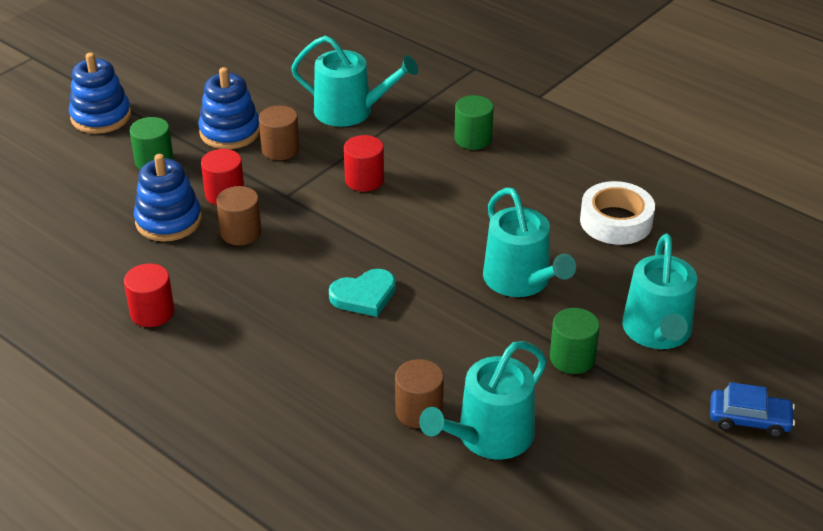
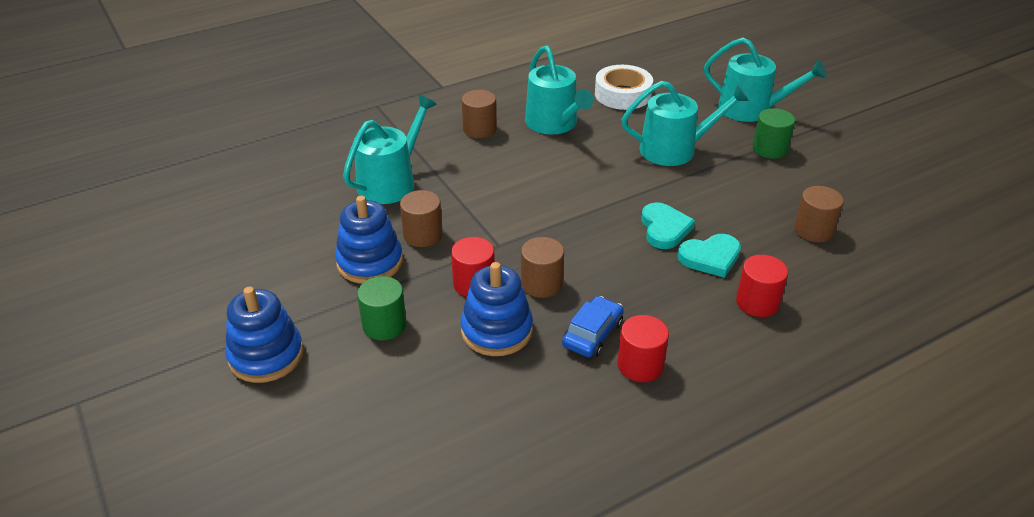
camera: 70 degrees left, 0 degrees up
(330, 335) = (710, 257): none -> turquoise heart
(364, 180) = (502, 196): red cylinder -> red cylinder (757, 302)
(473, 139) = (479, 129): green cylinder -> brown cylinder
(489, 436) = (847, 204): turquoise watering can -> turquoise watering can (554, 124)
(749, 419) = (845, 100): blue car -> blue car (592, 334)

